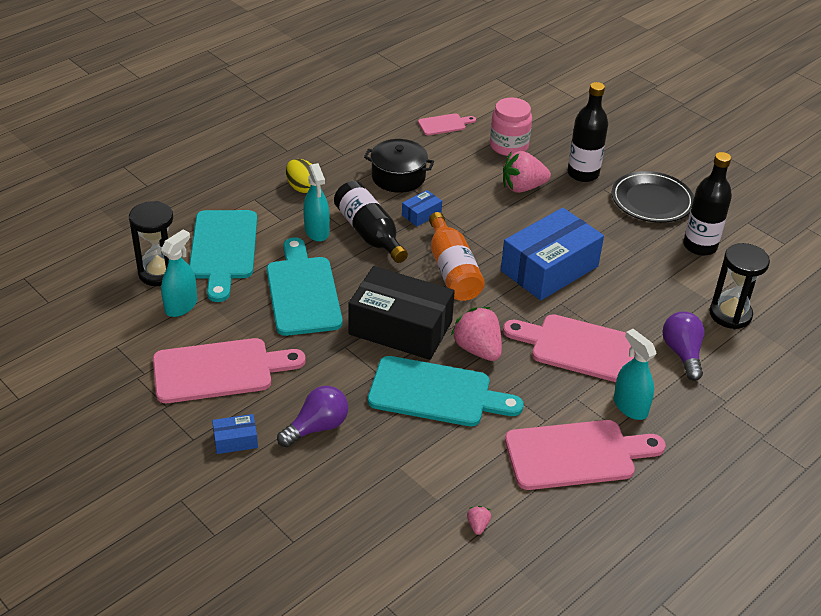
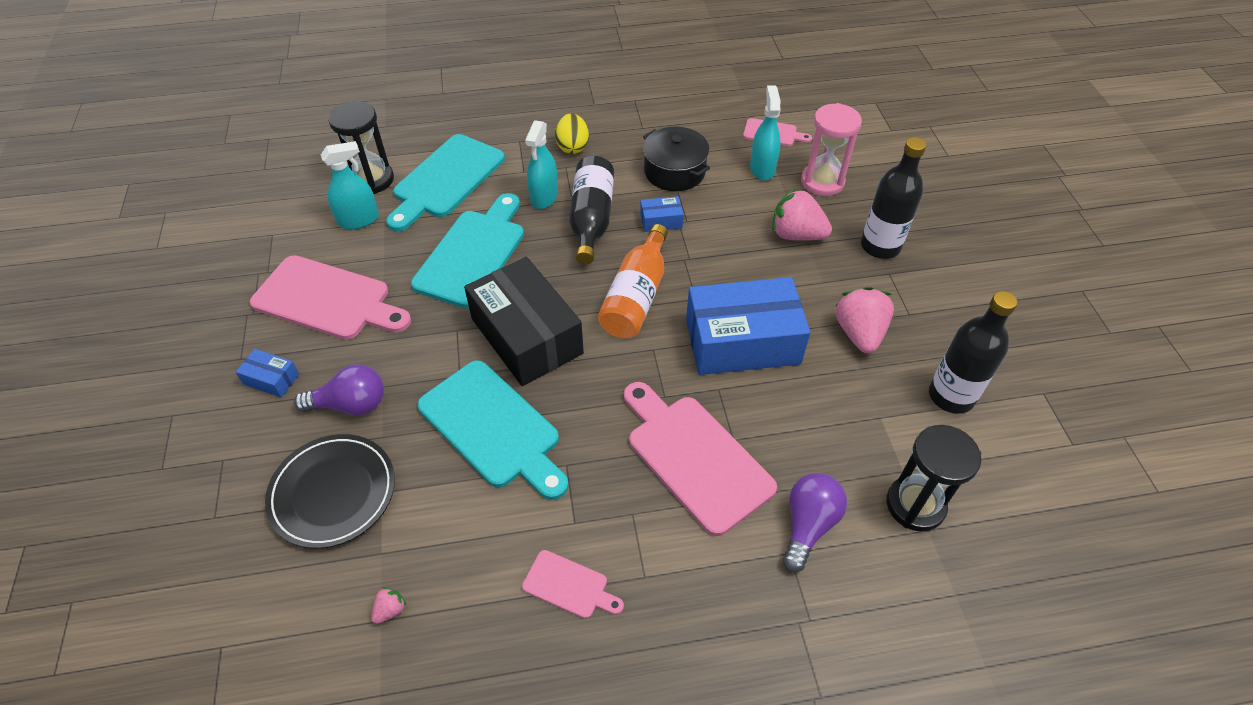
camera: 35 degrees right, 10 degrees up
(478, 349) = (580, 399): pink strawberry -> pink strawberry (859, 333)
(509, 146) = (822, 182): pink jar -> pink hourglass
(576, 454) = (569, 586): pink cutting board -> pink cutting board, size x0.49
(630, 407) = (684, 560): turquoise spray bottle -> turquoise spray bottle (762, 168)
(651, 201) = (937, 312): black plate -> black plate (333, 493)

